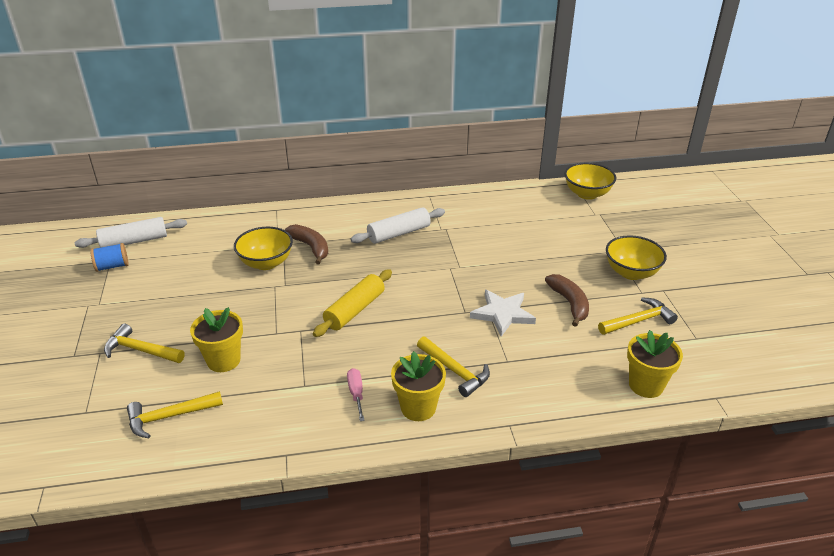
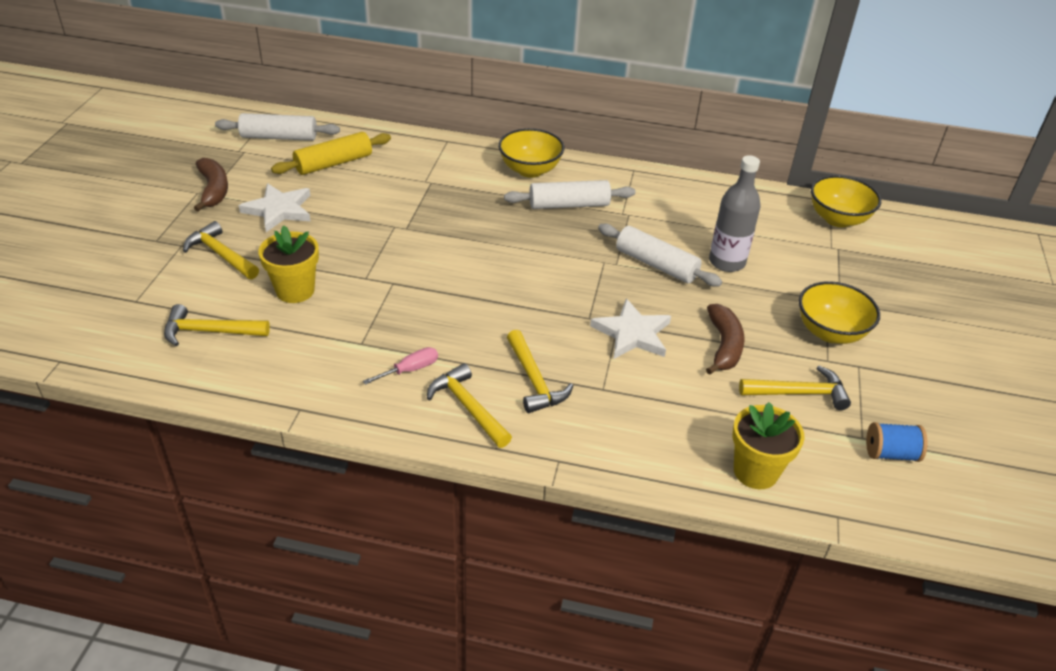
camera: 20 degrees right, 5 degrees up
(112, 266) = (242, 158): blue spool -> blue spool (890, 453)
(170, 300) = (279, 210): none -> white star
(266, 263) = (400, 198): yellow bowl -> yellow bowl (530, 170)
(311, 247) = (459, 194): brown banana -> brown banana (213, 190)
(354, 310) = (464, 278): yellow rolling pin -> yellow rolling pin (333, 163)
(356, 393) = (410, 370): pink screwdriver -> pink screwdriver turned 45 degrees clockwise
(418, 408) = (468, 407): yellow flower pot -> yellow hammer
(488, 259) = (656, 265): none -> white rolling pin
(534, 244) = (727, 262): none -> grey bottle

